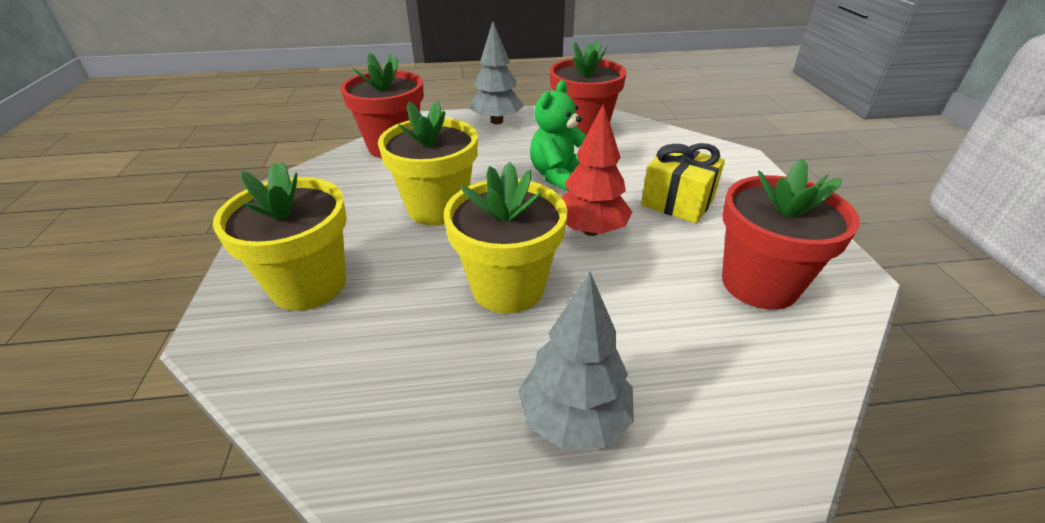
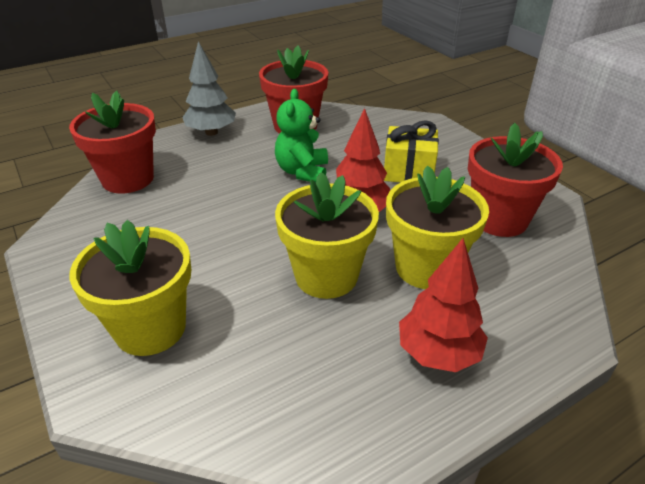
camera: 25 degrees left, 0 degrees up
(437, 208) = (217, 227): yellow flower pot -> yellow flower pot (426, 268)
(574, 418) = (438, 353): grey tree -> red tree

